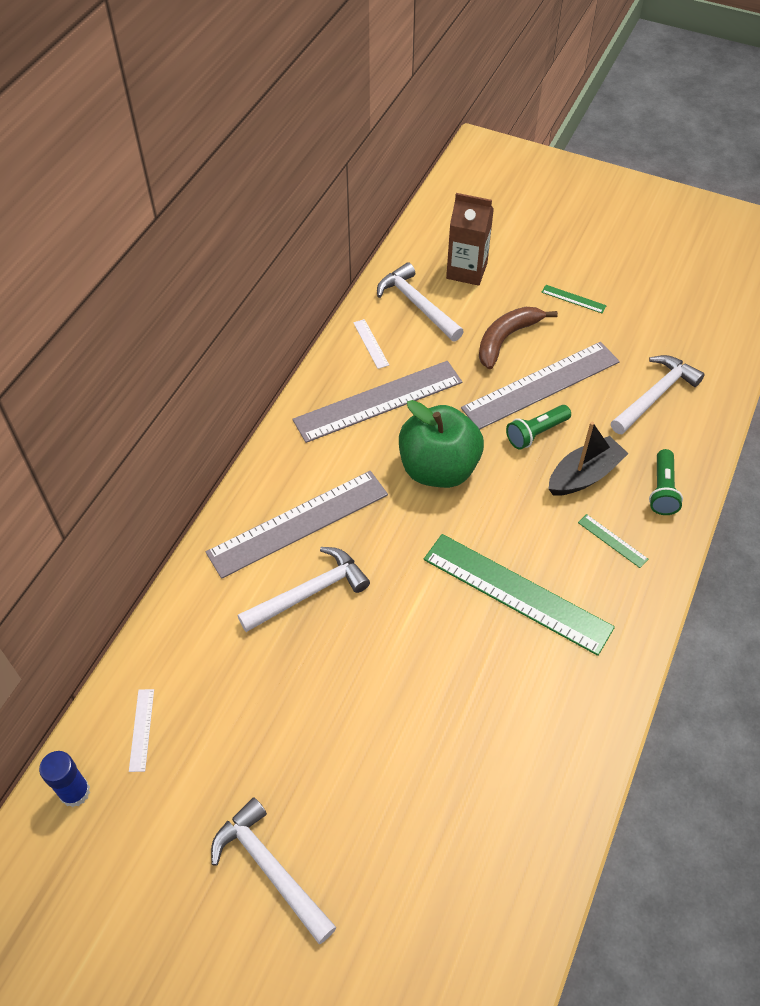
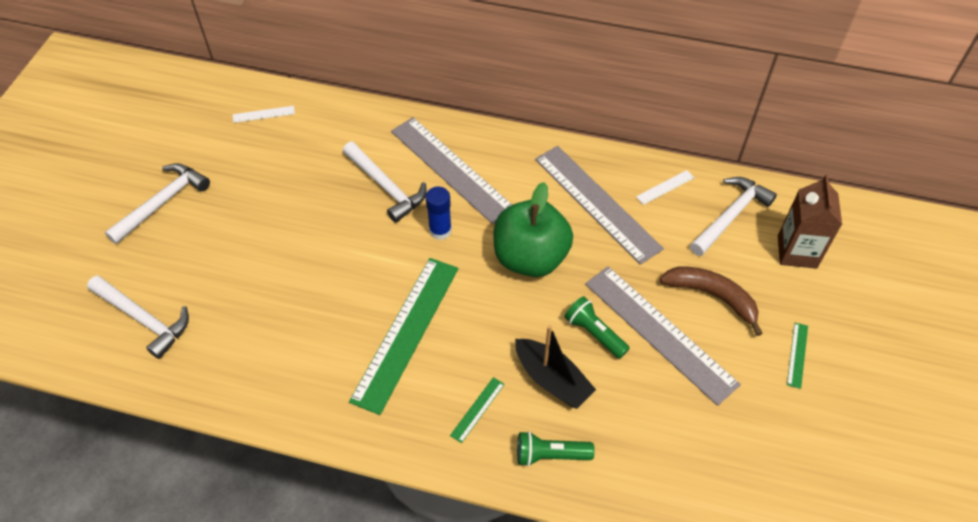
camera: 80 degrees right, 0 degrees up
(75, 792) = (218, 92): blue glue stick -> blue glue stick (440, 230)
(655, 395) = (680, 445): white hammer -> white hammer (143, 319)

